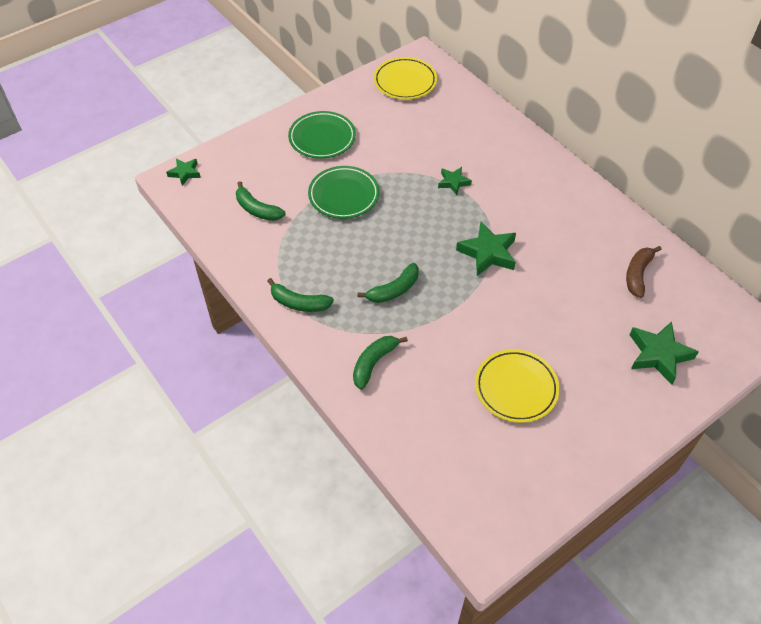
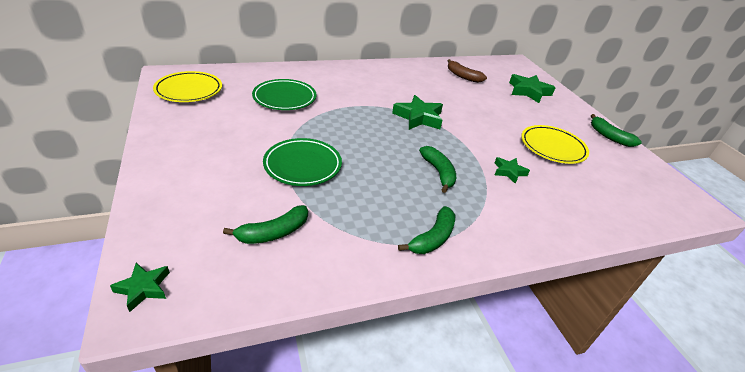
camera: 75 degrees left, 15 degrees down
(322, 138) = (209, 155): green plate -> green plate (284, 98)
(374, 363) = (520, 209): green banana -> green banana (609, 136)
(453, 182) = (333, 107): green star -> green star (509, 172)

